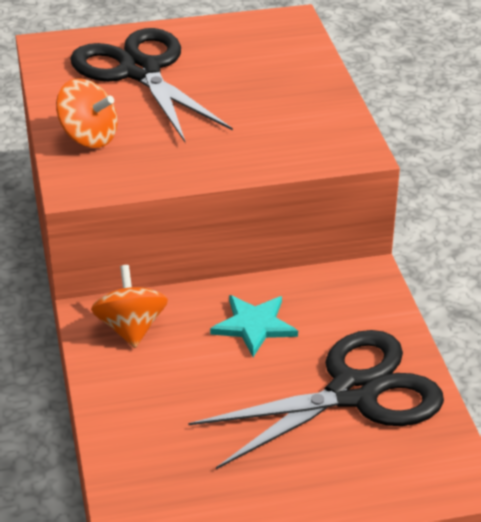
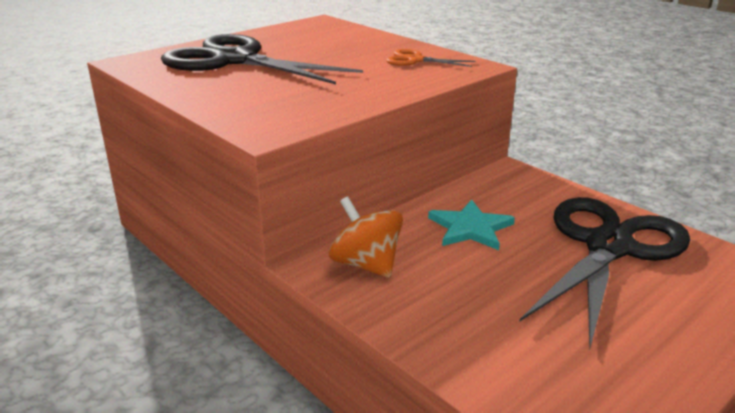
camera: 30 degrees left, 10 degrees down
(89, 137) = (237, 101): orange spinning top -> none
(309, 123) = (415, 60): none -> orange scissors

